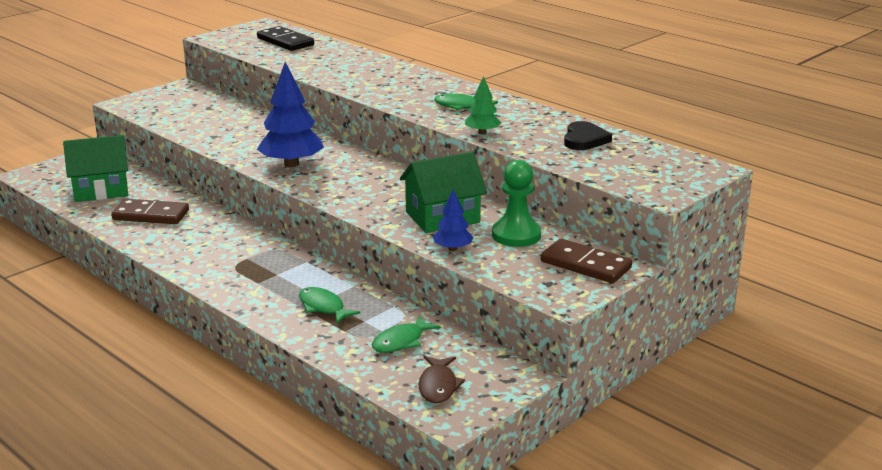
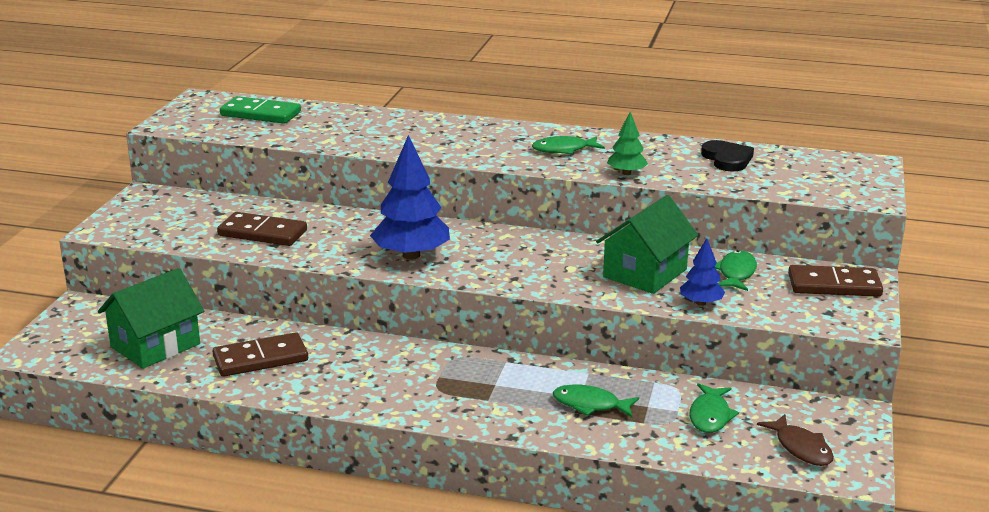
camera: 30 degrees left, 0 degrees up
(217, 127) = (262, 233): none -> brown domino
(285, 42) = (261, 114): black domino -> green domino
(516, 235) = (736, 273): green pawn -> green fish

